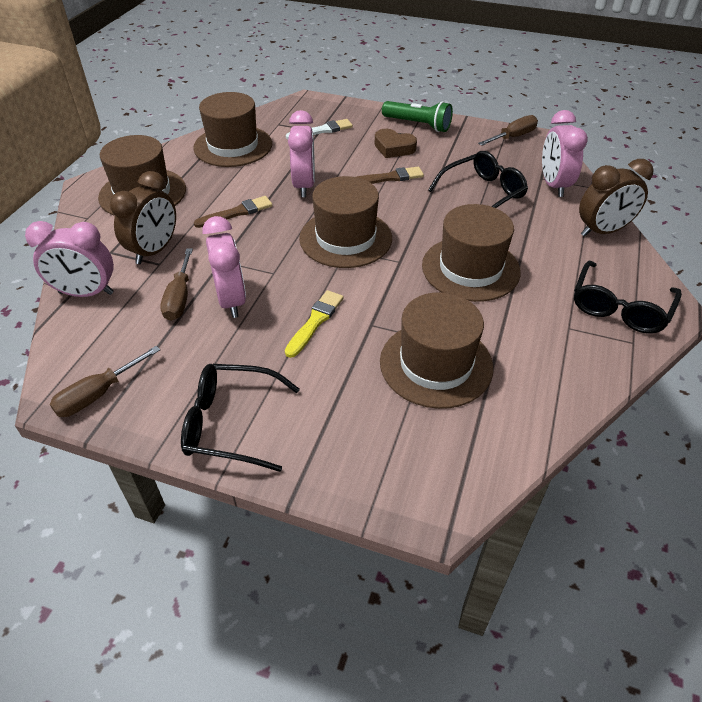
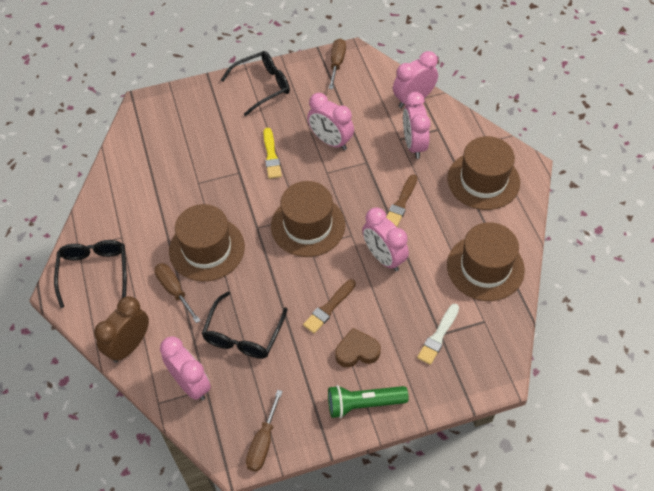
camera: 145 degrees right, 10 degrees up
(154, 251) = (414, 145): brown clock -> pink clock
(179, 298) = (360, 126): brown screwdriver -> brown screwdriver (174, 290)
(436, 364) = (186, 169): brown hat -> none

